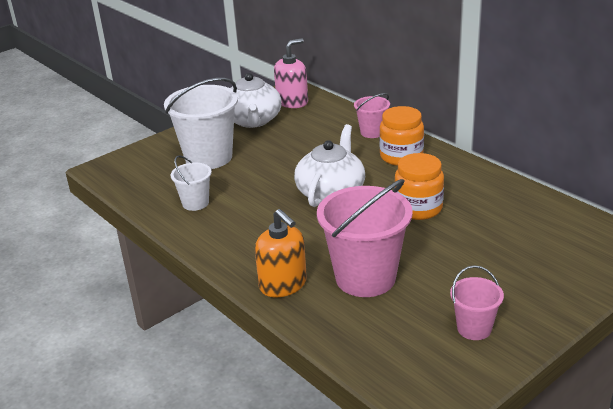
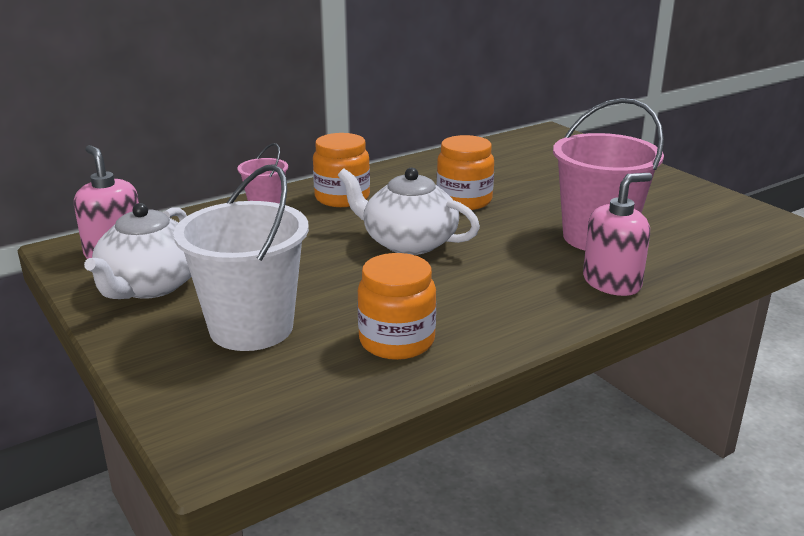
camera: 85 degrees left, 5 degrees down
(195, 203) = (397, 341): white bucket -> orange jar
(253, 120) = (150, 285): white teapot -> white teapot turned 105 degrees clockwise
(283, 284) = (612, 282): orange soap dispenser -> pink soap dispenser
(474, 328) = (675, 200): pink bucket -> none

